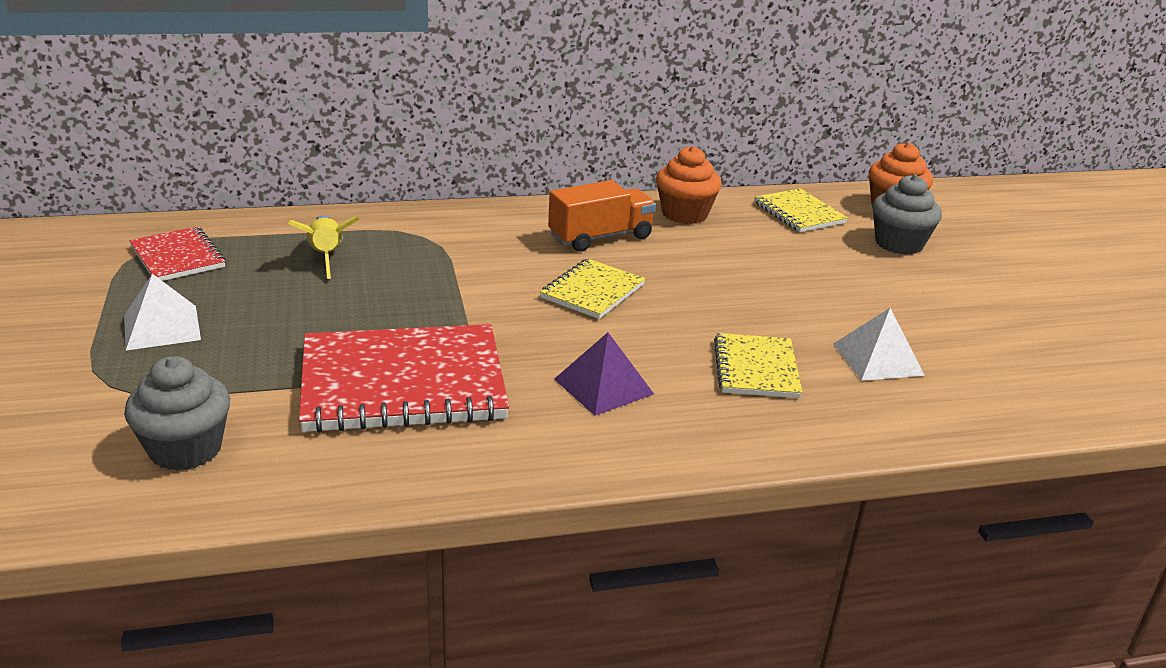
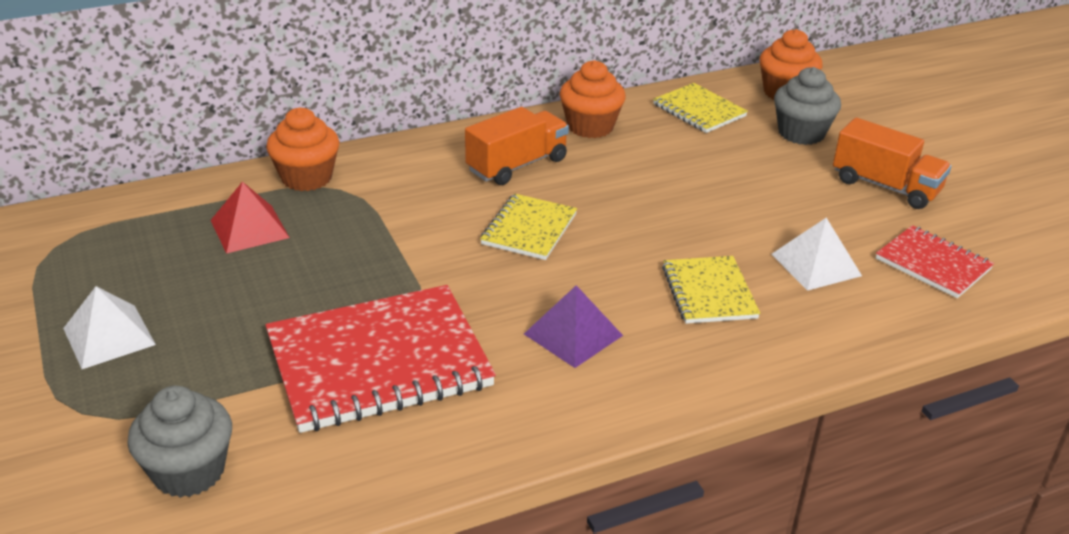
camera: 10 degrees left, 5 degrees up
(178, 257) = (93, 250): red notebook -> red notebook (933, 264)
(326, 258) = (249, 229): yellow rocket -> red pyramid
(396, 224) = (306, 178): none -> orange cupcake
(974, 300) = (885, 186): none -> orange truck

